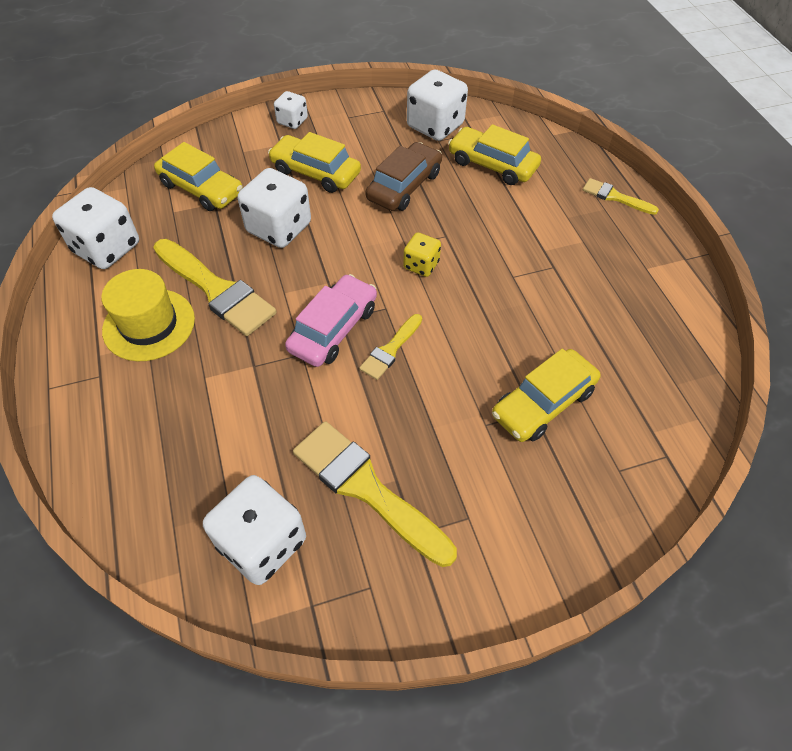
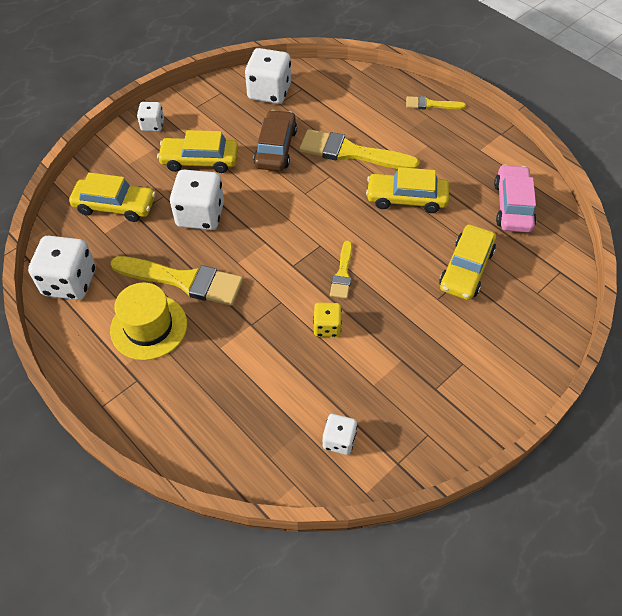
camera: 25 degrees left, 0 degrees up
(262, 543) = (339, 440): white dice -> white dice, size x0.55
(333, 329) = (292, 275): pink car -> pink car (512, 206)
(367, 489) = (386, 374): yellow brush -> yellow brush (351, 153)
(421, 265) = (326, 204): yellow dice -> yellow dice (327, 327)
(492, 164) = (331, 109): yellow car -> yellow car (406, 198)

